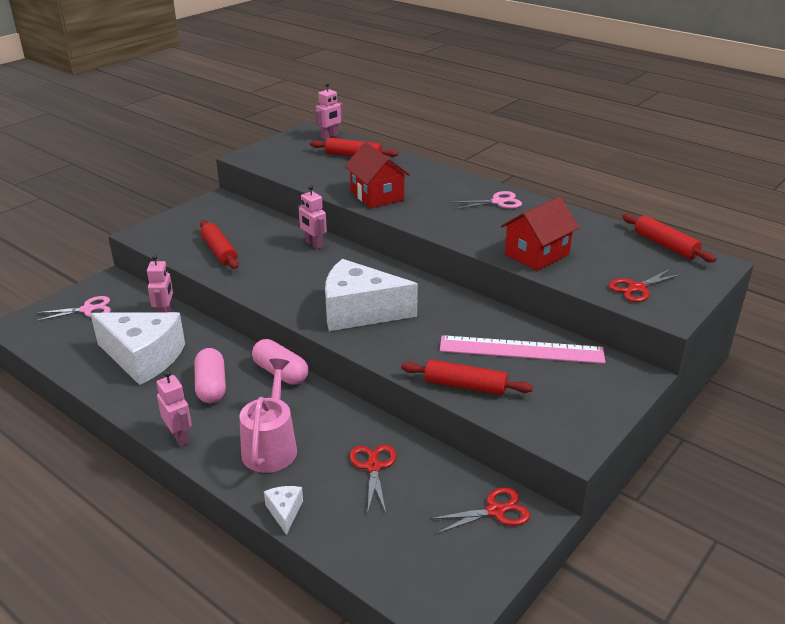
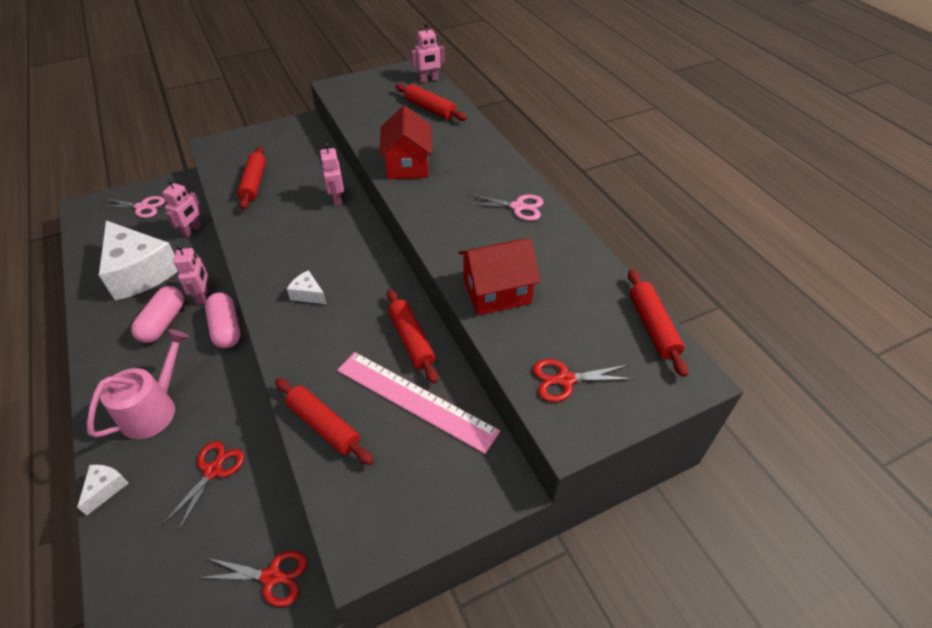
camera: 25 degrees right, 15 degrees up
(179, 436) = (98, 368): pink robot -> pink robot (203, 296)
(359, 312) = (308, 294): white cheese -> white cheese, size x0.41
(480, 316) = (411, 340): none -> red rolling pin

